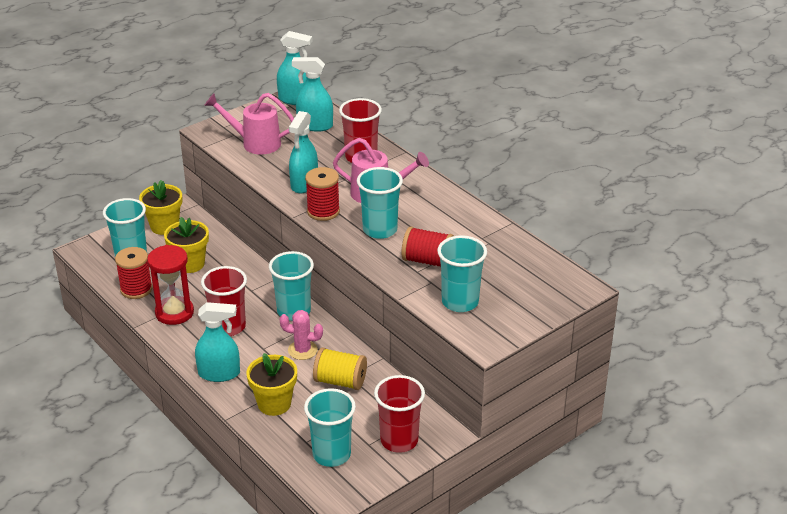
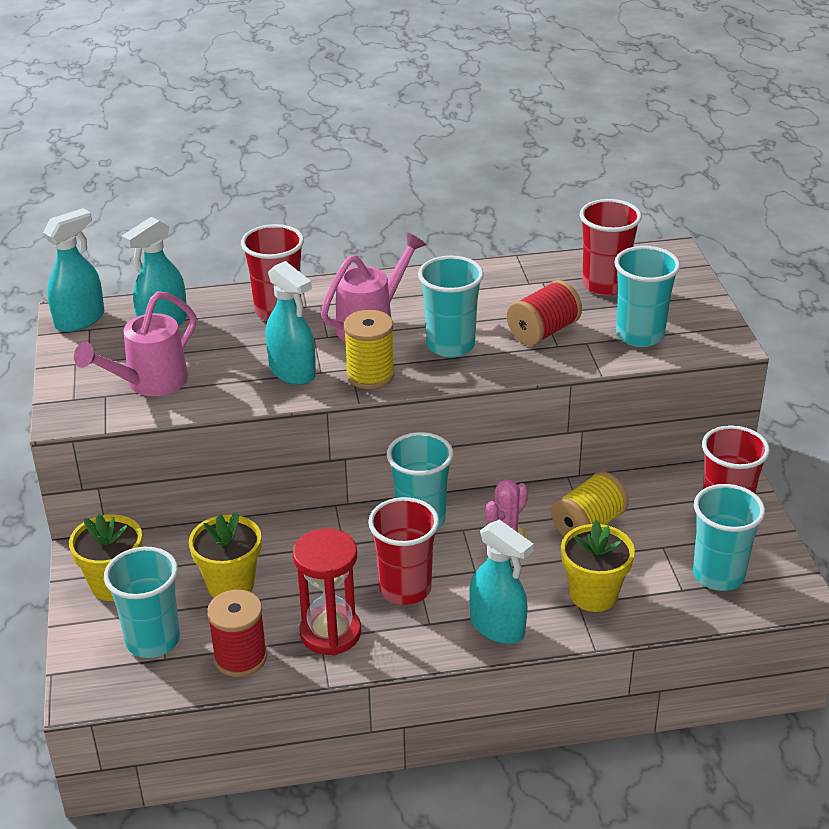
camera: 60 degrees left, 0 degrees up
(219, 373) = (497, 627): turquoise spray bottle -> turquoise spray bottle turned 105 degrees clockwise
(323, 211) = (370, 375): red spool -> yellow spool
(510, 270) = (605, 285): none -> red cup

